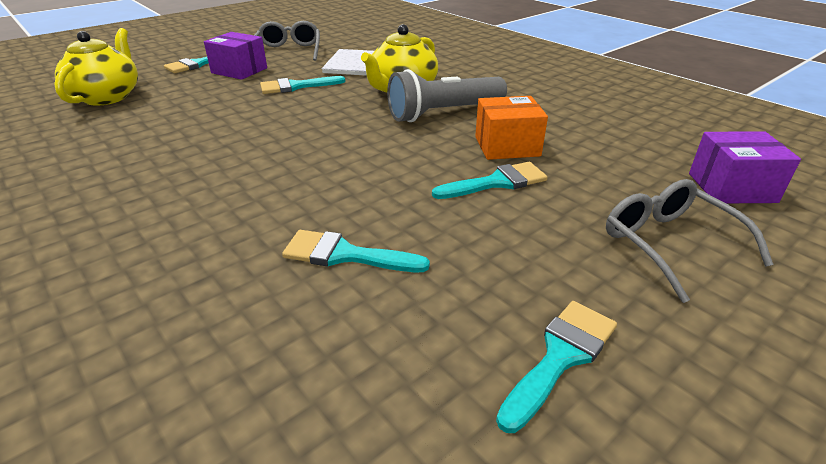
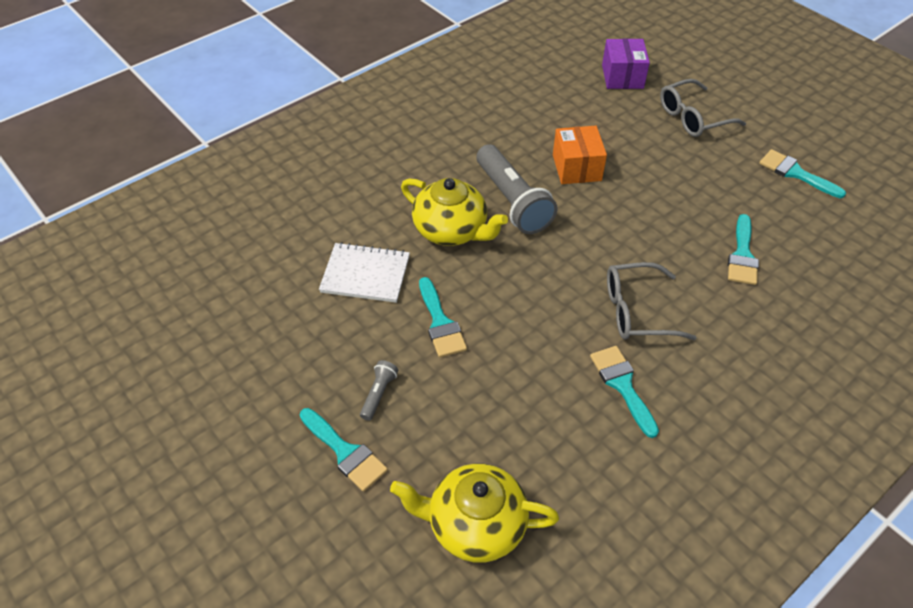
camera: 90 degrees left, 15 degrees up
(239, 70) = (378, 394): purple box -> grey flashlight
(289, 51) = (299, 351): grey glasses -> grey glasses (638, 311)
(496, 182) = (636, 179): turquoise brush -> turquoise brush (622, 385)

